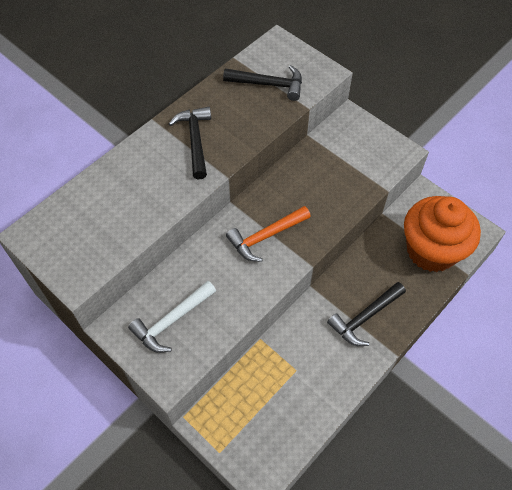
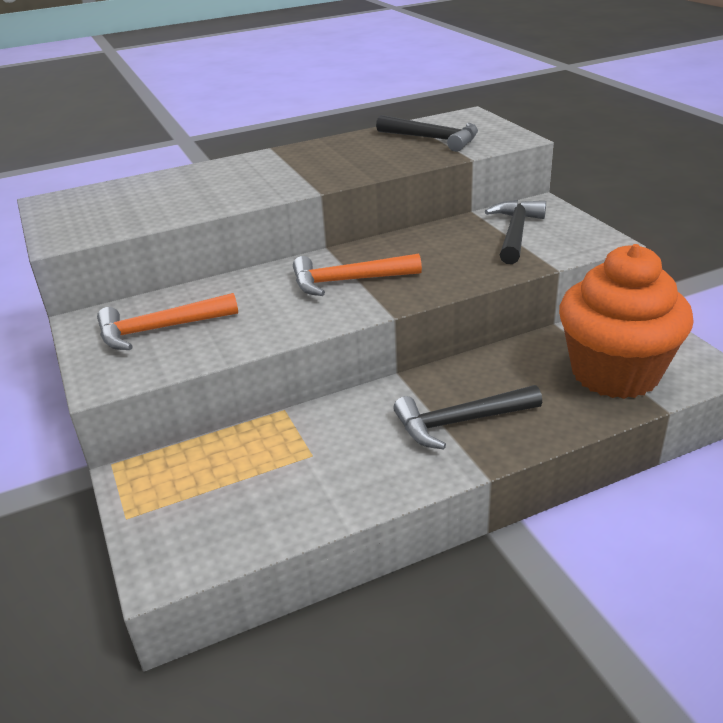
camera: 25 degrees right, 25 degrees down
(172, 321) = (160, 329): white hammer -> orange hammer
(195, 140) = (305, 165): black hammer -> black hammer (515, 233)

